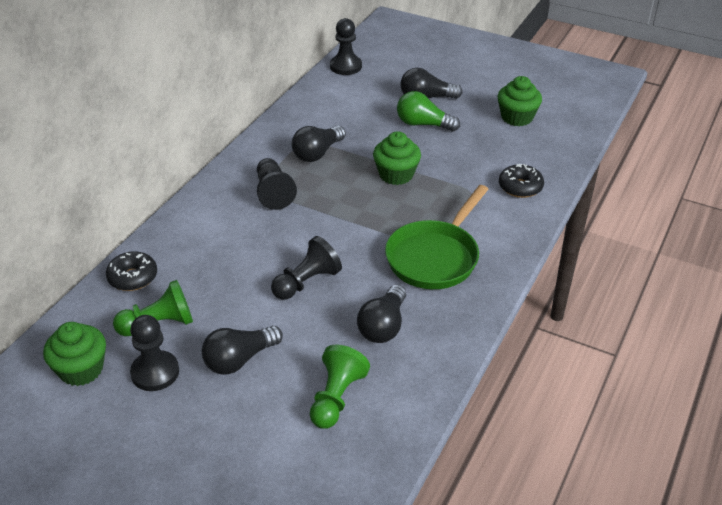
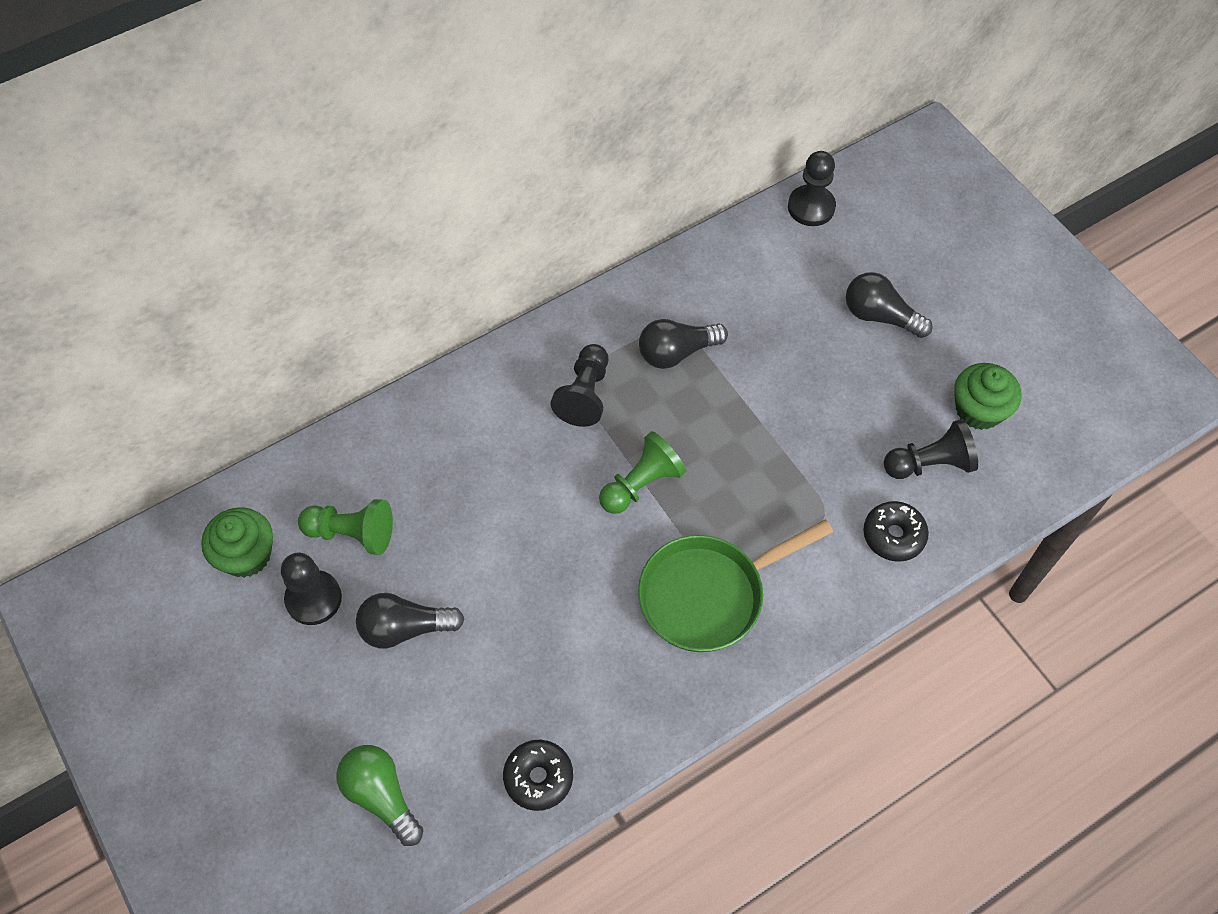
camera: 30 degrees right, 20 degrees up
(133, 277) = (361, 451): black donut -> black donut (538, 777)
(307, 282) = (539, 555): black pawn -> black pawn (929, 464)
(336, 398) = (472, 736): green pawn -> green pawn (641, 484)
(383, 326) = (583, 665): black light bulb -> none
(396, 174) = (750, 436): green cupcake -> none
(423, 124) = (843, 364): green light bulb -> green light bulb (381, 796)

